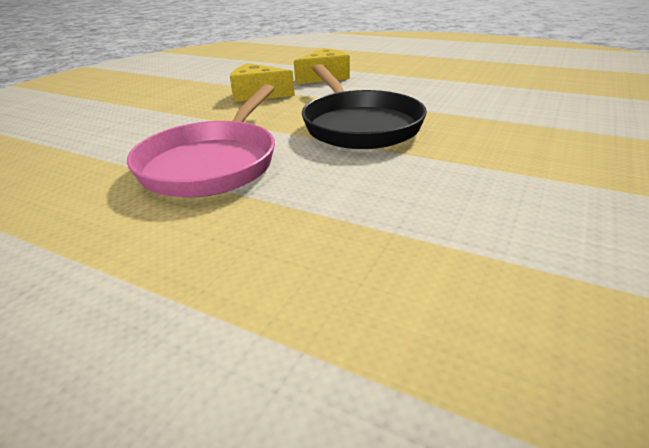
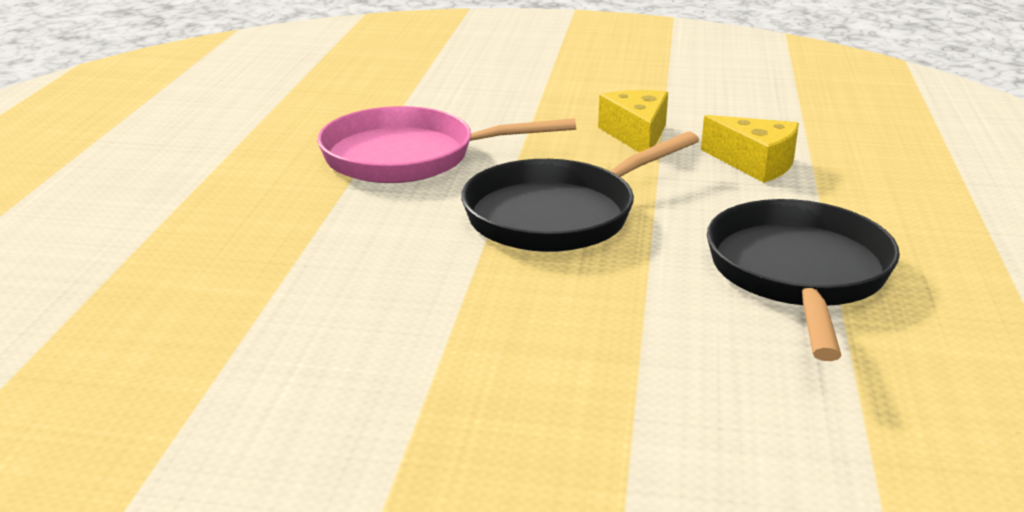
camera: 70 degrees right, 5 degrees down
(458, 86) = (799, 274): none -> black pan

